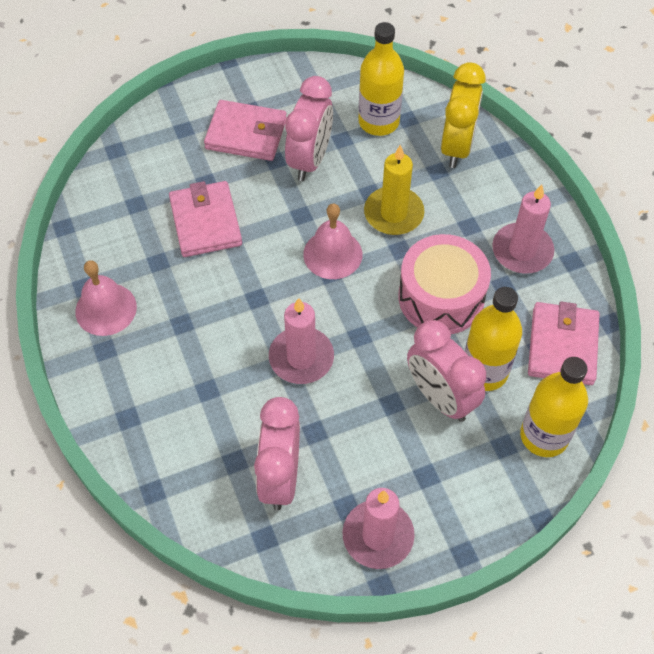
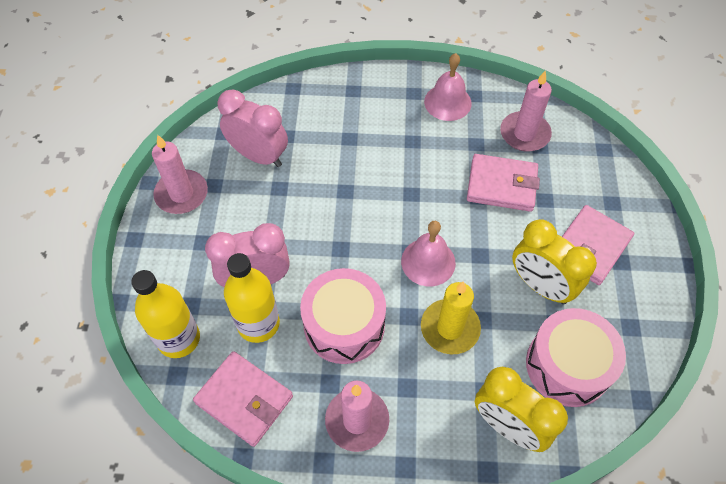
camera: 115 degrees right, 0 degrees up
(301, 358) = (343, 202): pink candle -> pink candle (524, 134)
(310, 160) = (540, 286): pink clock -> yellow clock
(378, 122) = (567, 365): yellow bottle -> pink drum

